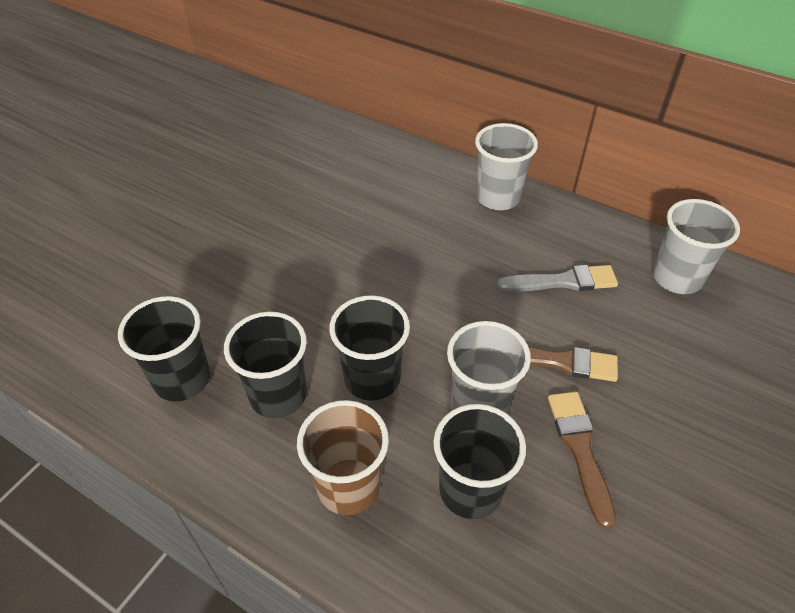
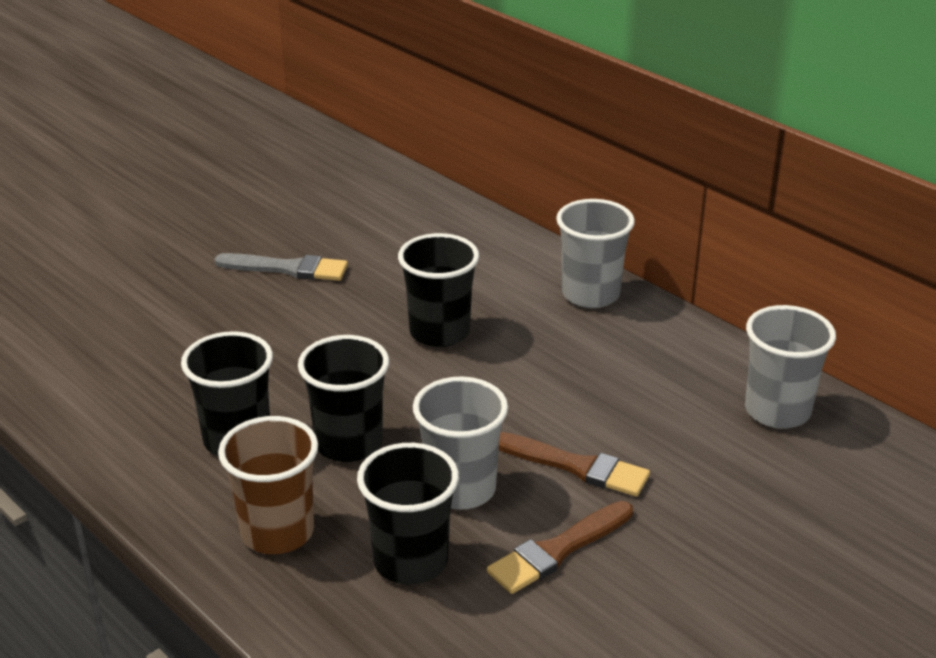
camera: 15 degrees right, 15 degrees down
(182, 379) = (140, 408): black cup -> black cup (439, 332)
(562, 281) = (626, 391): grey brush -> grey brush (288, 268)
(580, 449) = (557, 550): brown brush -> brown brush turned 135 degrees counterclockwise

